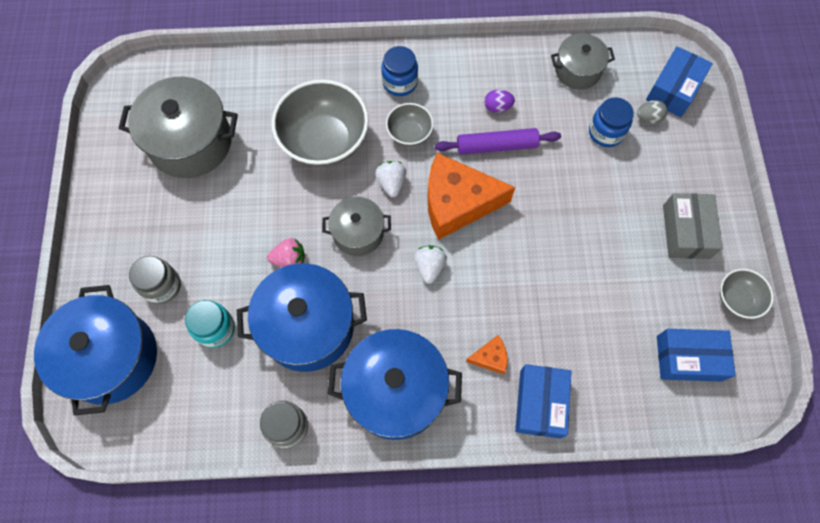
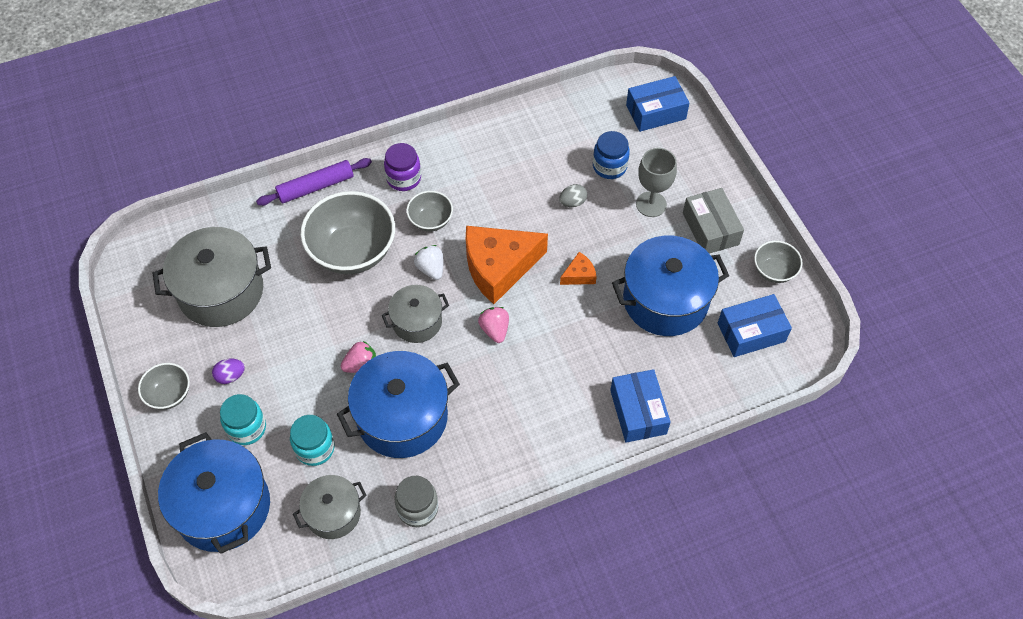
camera: 20 degrees left, 10 degrees down
(106, 228) = (169, 394): none -> grey bowl
(162, 286) = (246, 428): grey jar -> turquoise jar
(396, 391) = (505, 445): blue pot -> blue pot (665, 300)
(400, 82) = (404, 178): blue jar -> purple jar
(429, 267) = (495, 330): white strawberry -> pink strawberry
(490, 357) = (579, 388): orange cheese -> orange cheese (579, 275)
(496, 146) = (516, 207): purple rolling pin -> purple rolling pin (316, 187)
(497, 107) = (503, 173): purple egg -> purple egg (230, 376)
(577, 70) = (564, 120): grey pot -> grey pot (333, 513)
(633, 186) = (651, 204): none -> grey goblet
(648, 118) = (642, 143): grey egg -> grey egg (572, 202)
(674, 89) = (656, 112): blue box -> blue box turned 60 degrees clockwise

